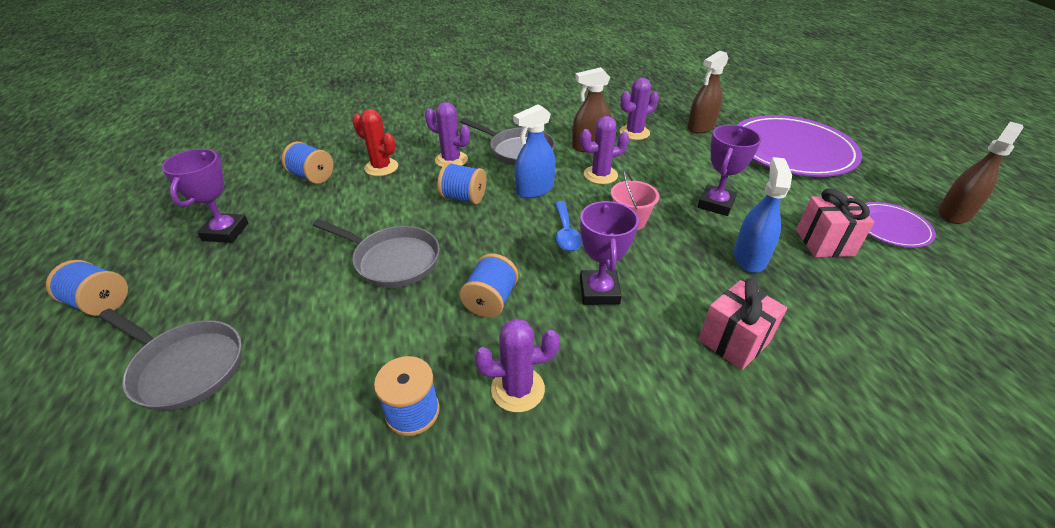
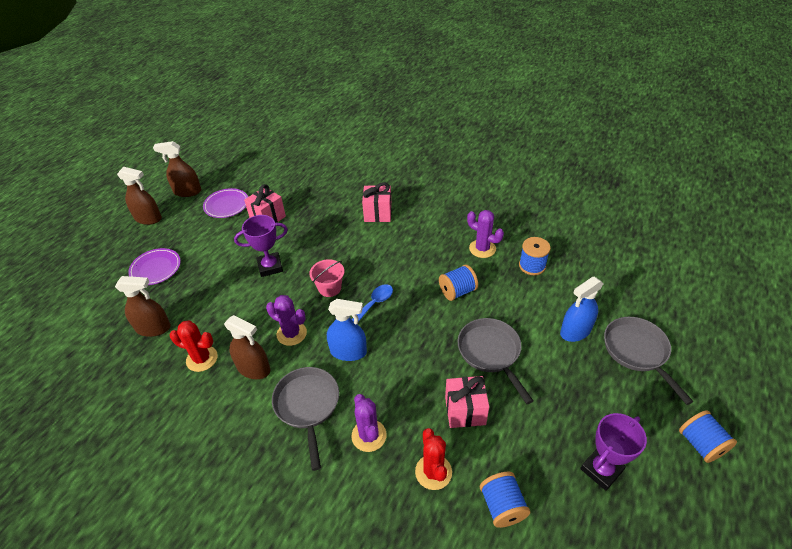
camera: 135 degrees left, 5 degrees up
(384, 207) = (465, 411): none -> pink gift
(463, 197) = (401, 379): blue spool -> none
(599, 291) = (401, 263): purple trophy -> none
(634, 133) = (202, 359): purple cactus -> red cactus
(749, 257) = (311, 233): blue spray bottle -> blue spray bottle (575, 331)
(792, 150) = (155, 268): purple plate -> purple plate, size x0.50
(902, 172) = (148, 218): none -> brown spray bottle

